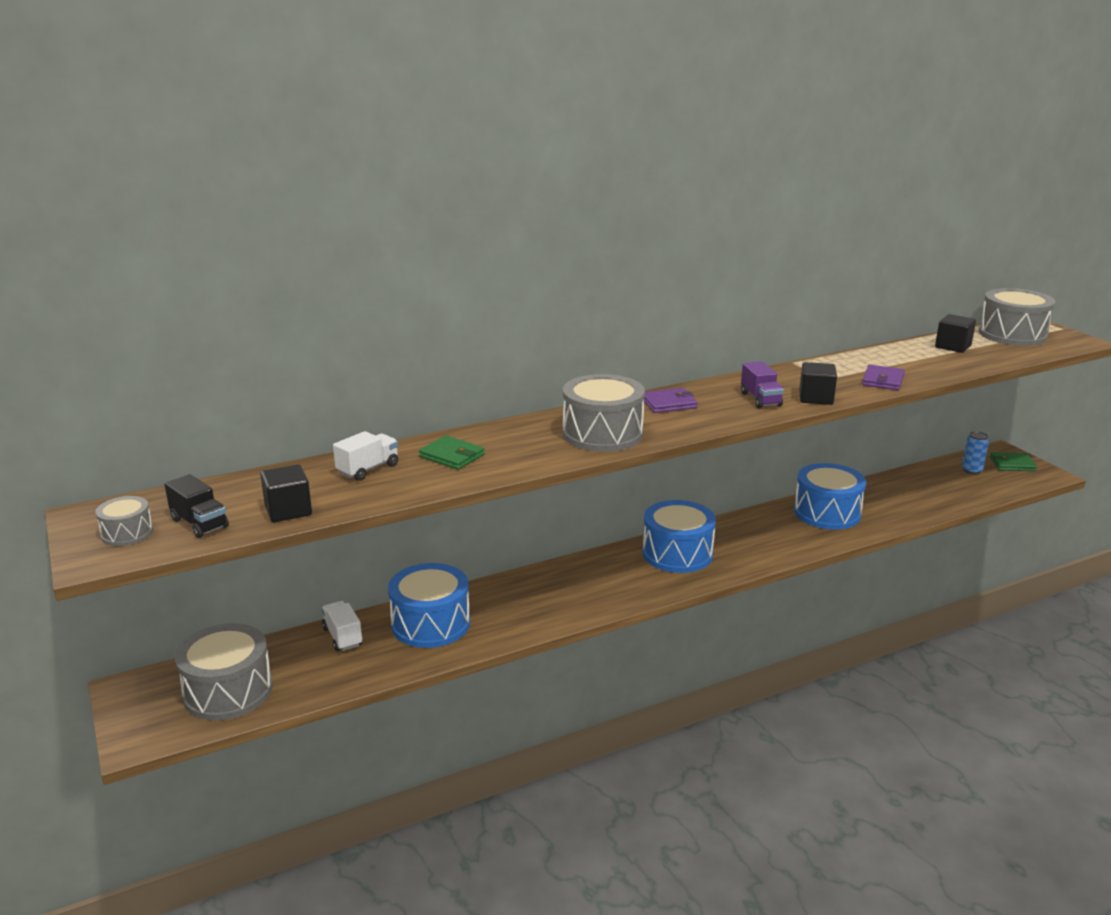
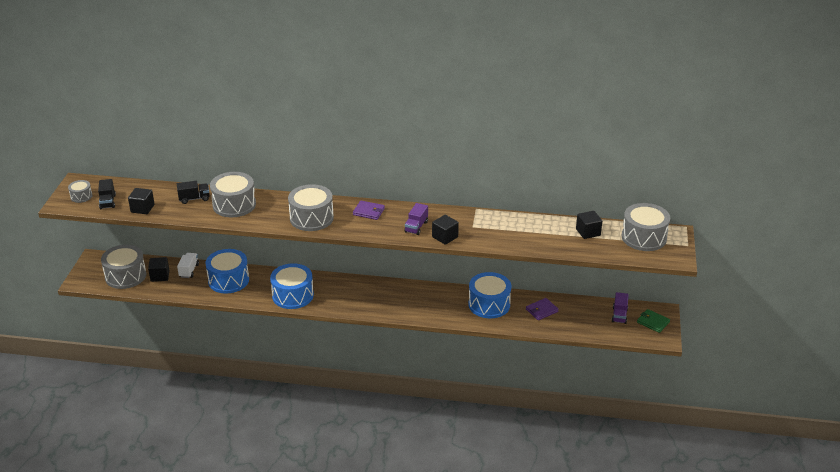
camera: 35 degrees right, 10 degrees up
(298, 665) = (160, 276): none -> black cube
(368, 469) = (194, 199): white truck -> black truck
(452, 456) = (234, 205): green wallet -> grey drum
(677, 553) = (378, 293): blue drum -> blue drum (293, 295)
(883, 380) = (501, 240): purple wallet -> purple wallet (541, 310)
(971, 470) = (619, 315): blue can -> purple truck

